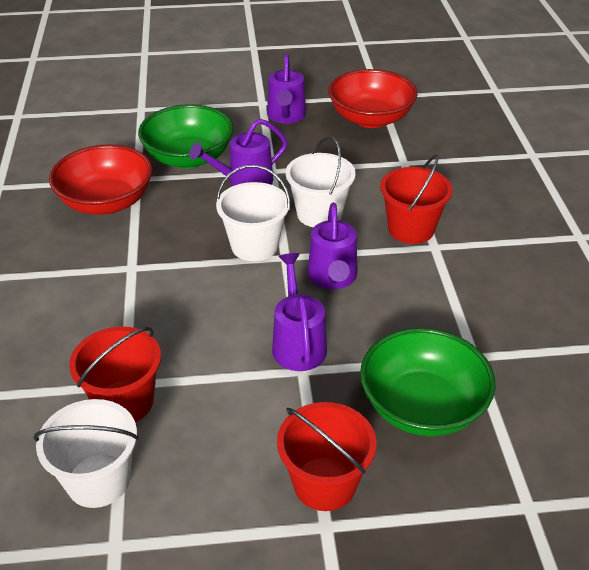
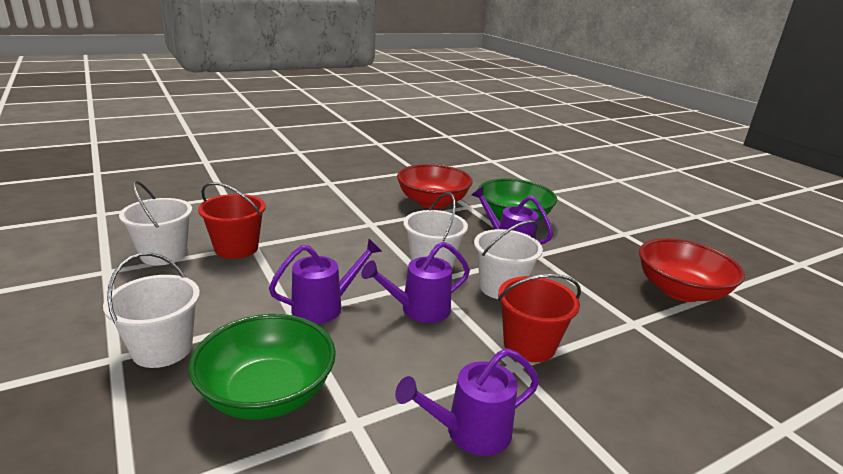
camera: 65 degrees right, 15 degrees down
(286, 116) = (620, 247): purple watering can -> purple watering can (469, 432)
(324, 483) = (162, 349): red bucket -> white bucket

